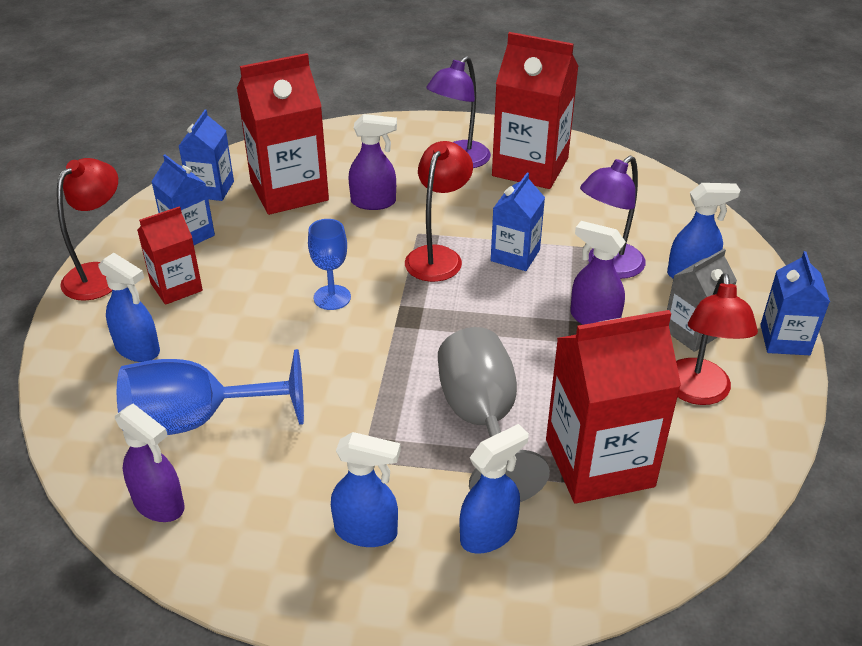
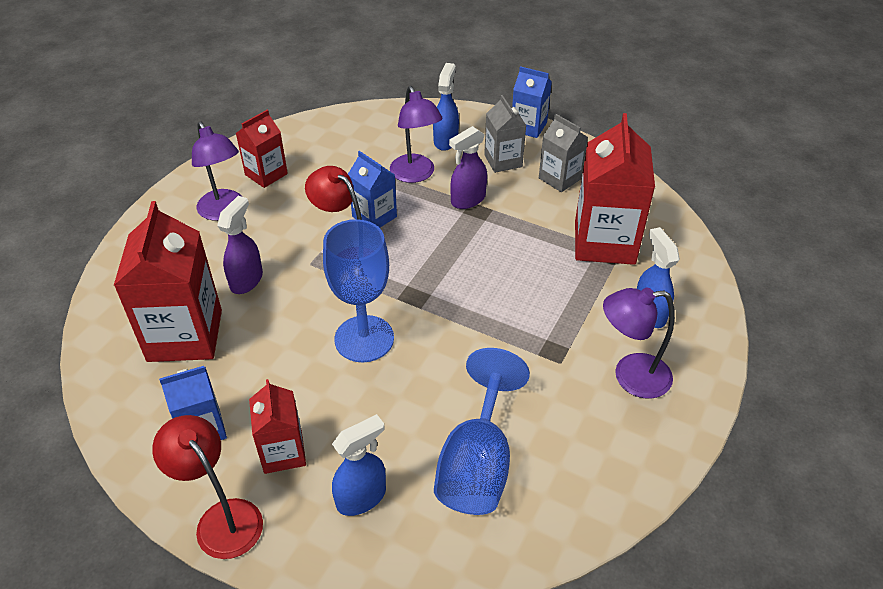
camera: 70 degrees left, 5 degrees up
(159, 504) = (566, 506): purple spray bottle -> none
(211, 189) = (135, 397): blue carton -> none
(332, 297) = (364, 339): blue goblet -> blue goblet, size x1.74
(366, 531) = (630, 376): blue spray bottle -> purple lamp
(482, 420) = (545, 287): grey goblet -> none
(530, 167) = (266, 174): red carton -> red carton, size x0.56
(698, 393) = (559, 178): red lamp -> grey carton

